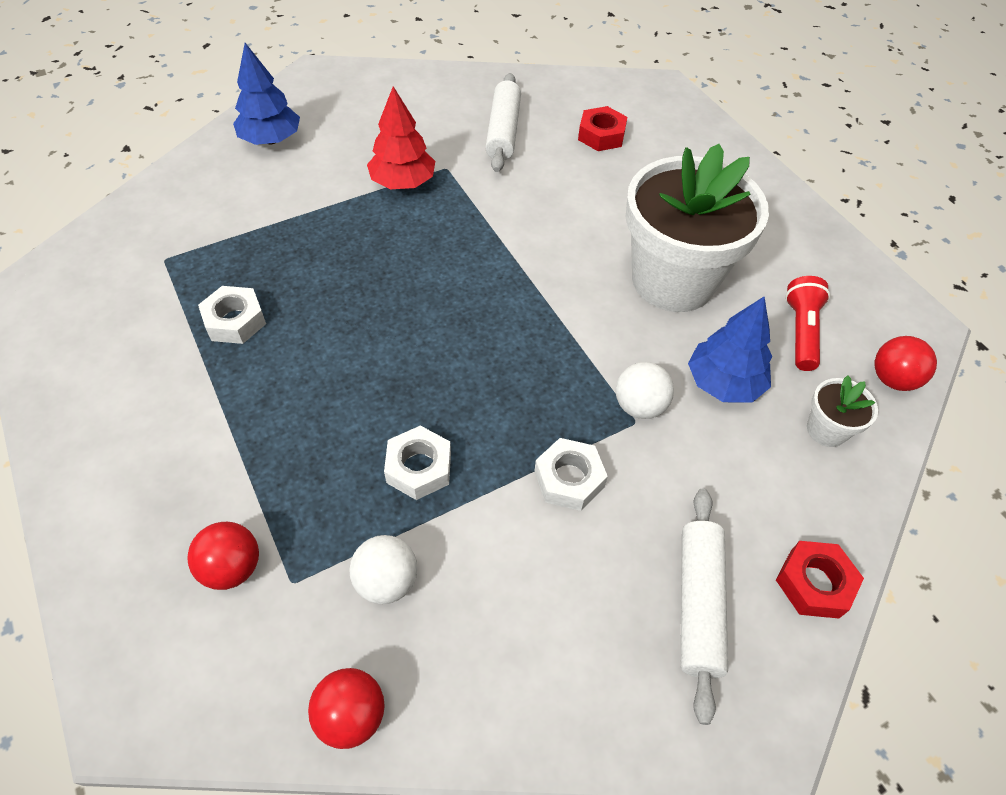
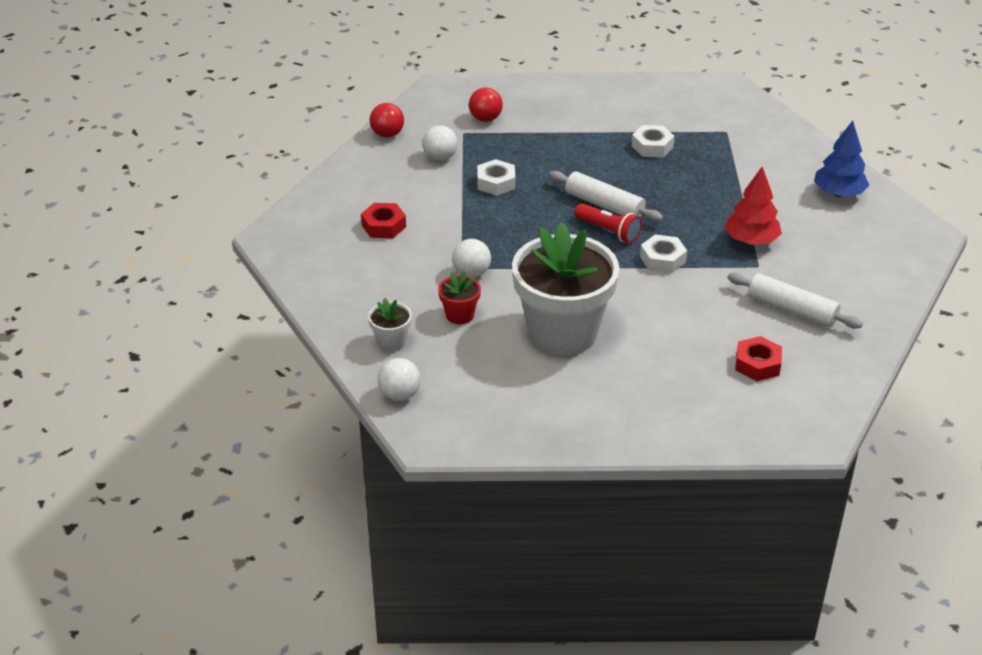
camera: 120 degrees right, 15 degrees down
(569, 479) = (446, 229): white nut -> white nut (662, 259)
(698, 603) = (341, 244): white rolling pin -> white rolling pin (604, 205)
(723, 383) = (460, 315): blue tree -> red flower pot
(801, 332) = (471, 372): red flashlight -> red flashlight (608, 231)
(814, 583) = (313, 287): red nut -> red nut (383, 226)
(892, 379) = (399, 395): red ball -> white ball

